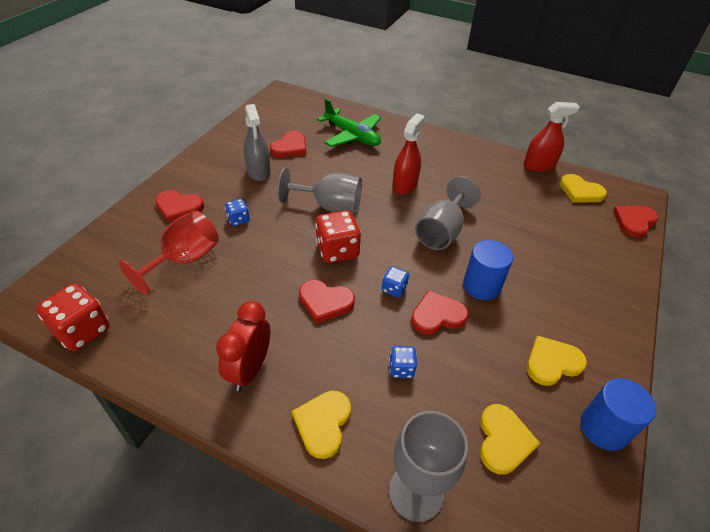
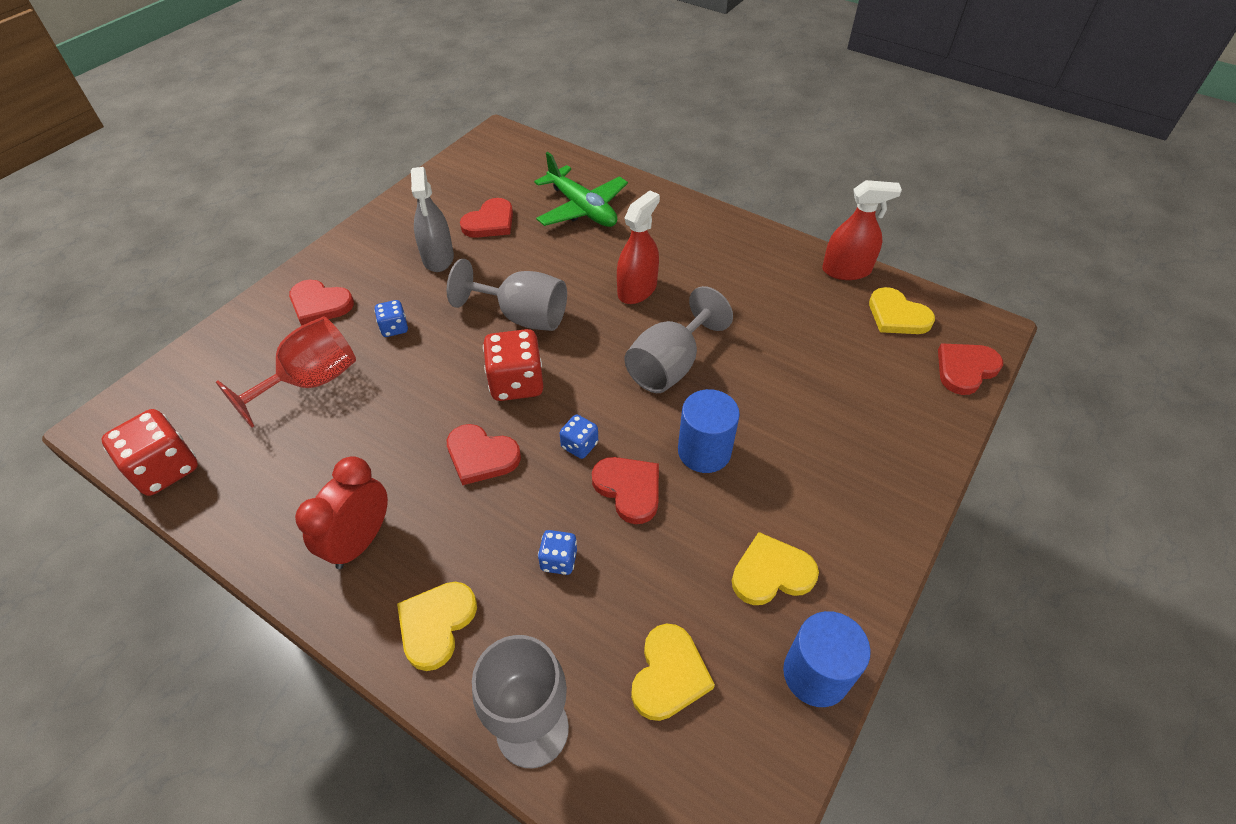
camera: 10 degrees right, 5 degrees up
(437, 315) = (629, 489): red heart -> red heart turned 60 degrees clockwise

